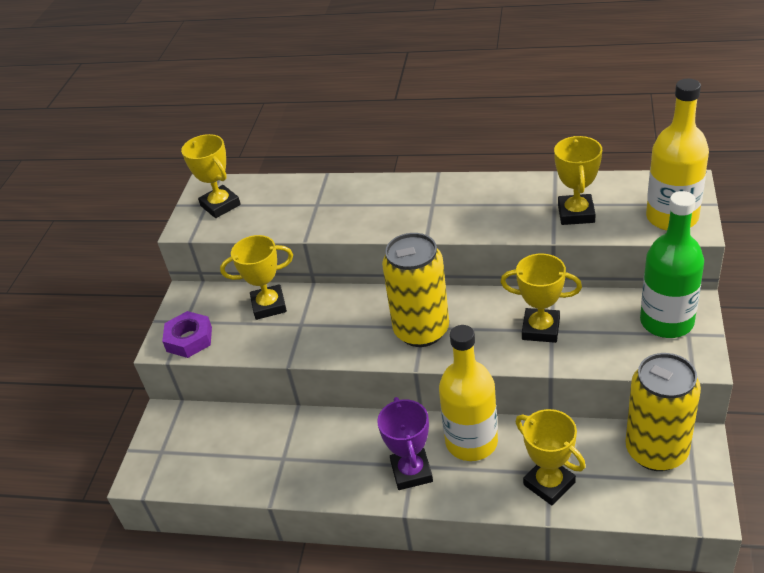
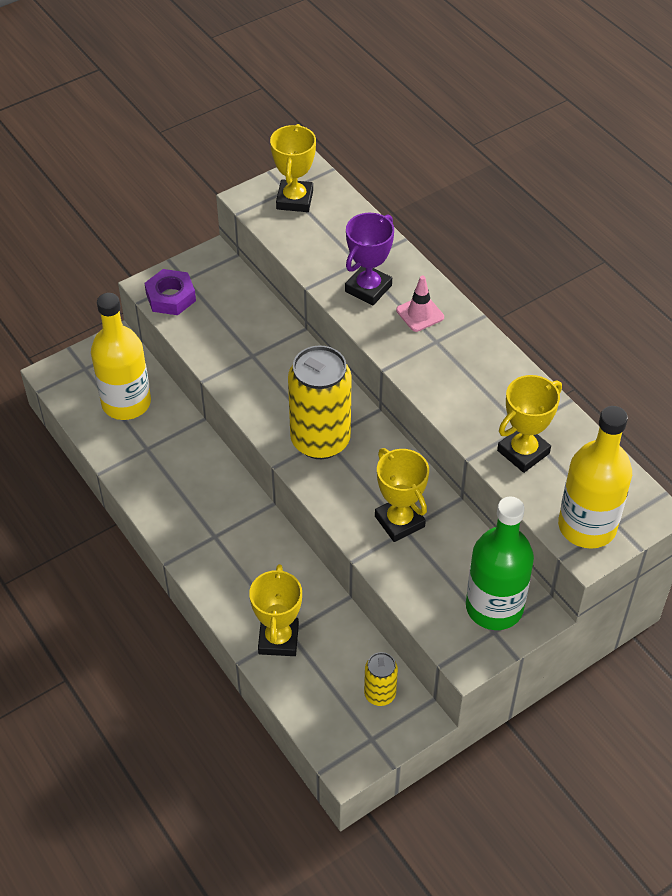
camera: 40 degrees right, 10 degrees up
(269, 305) = (252, 319): yellow trophy -> none
(399, 199) = (420, 314): none -> pink traffic cone
(411, 472) = (208, 540): purple trophy -> purple trophy (368, 288)
(471, 442) = (273, 559): yellow bottle -> yellow bottle (126, 403)
(656, 451) = (380, 694): yellow can -> yellow can, size x0.49

